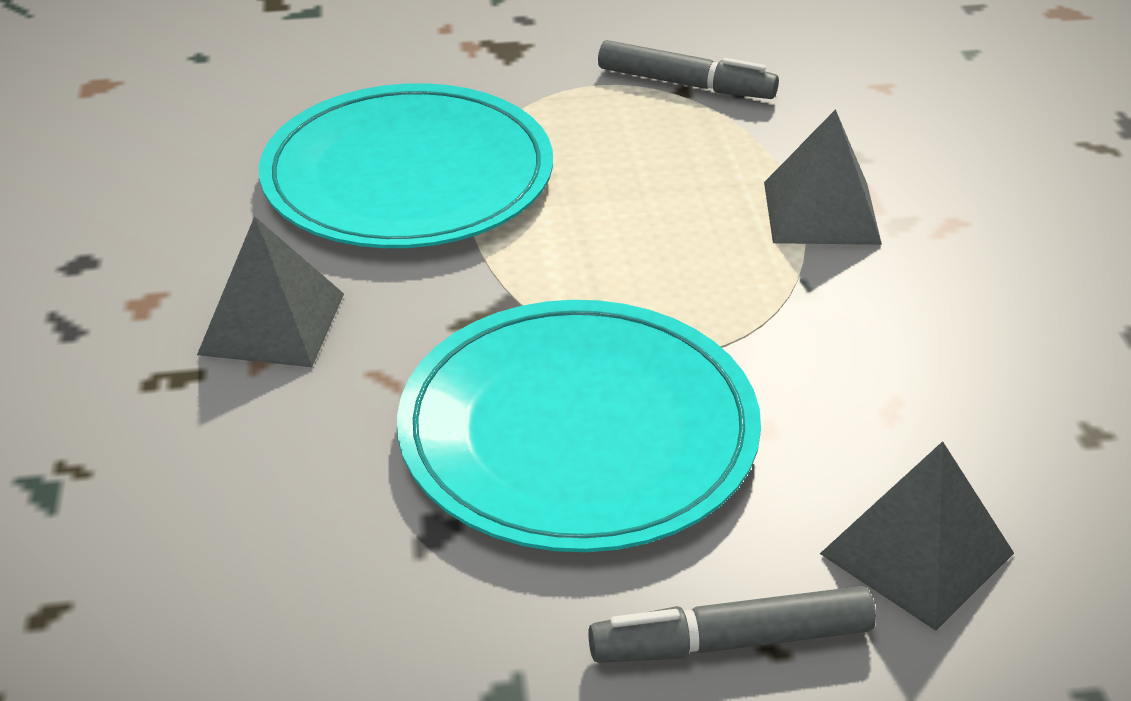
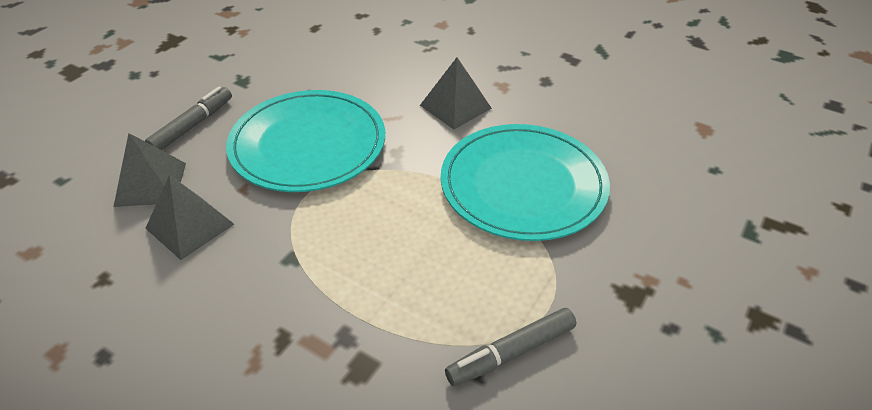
camera: 130 degrees right, 5 degrees up
(821, 212) = (329, 312): grey pyramid -> grey pyramid (190, 226)

